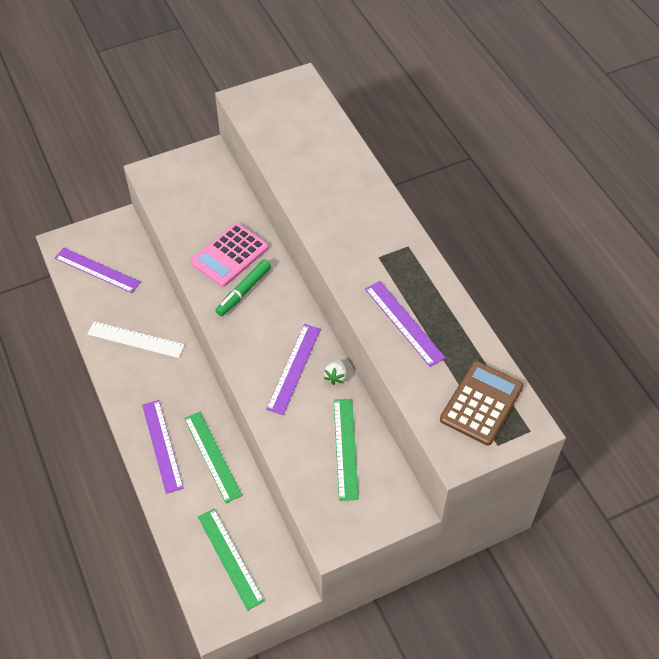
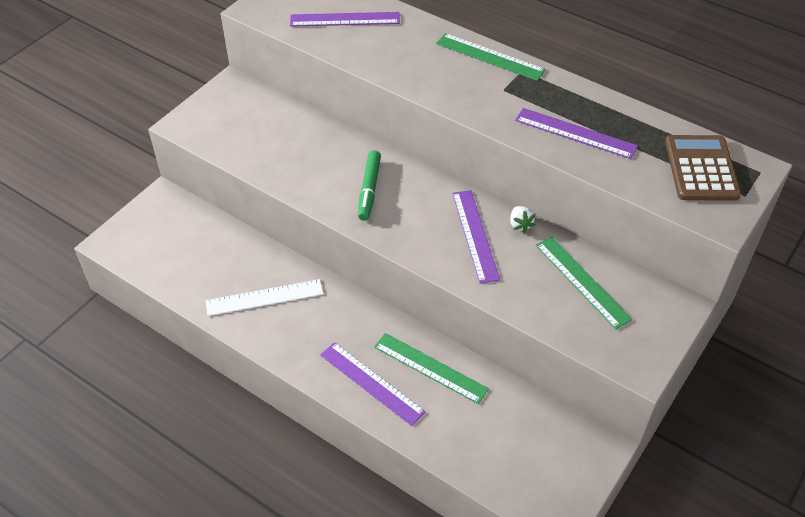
camera: 30 degrees left, 5 degrees down
(97, 270) = (171, 251): purple ruler -> purple ruler (345, 19)
(230, 255) = (328, 164): pink calculator -> none
(230, 558) = (524, 452): green ruler -> green ruler (490, 57)

